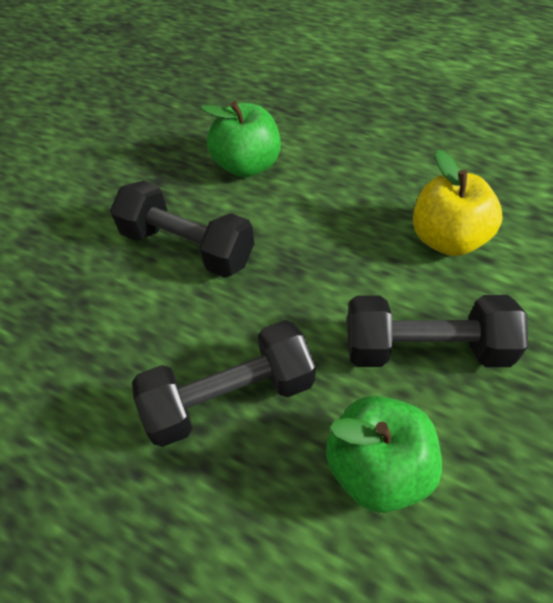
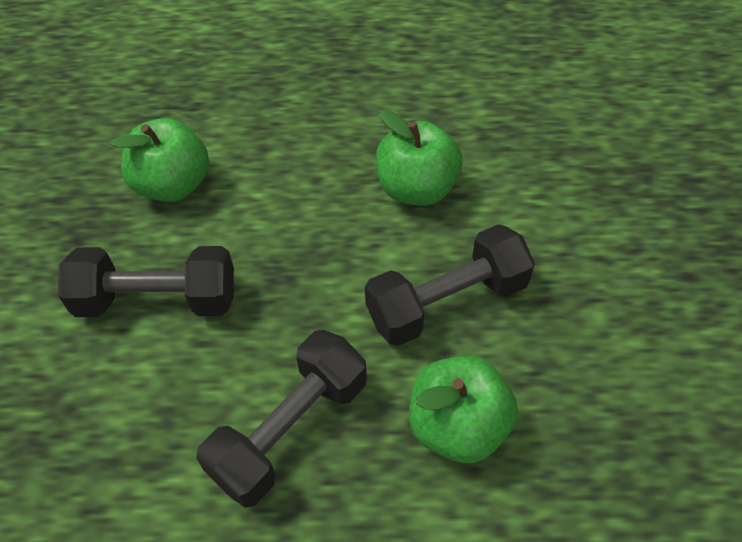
camera: 30 degrees left, 0 degrees up
(447, 239) = (417, 189): yellow apple -> green apple

